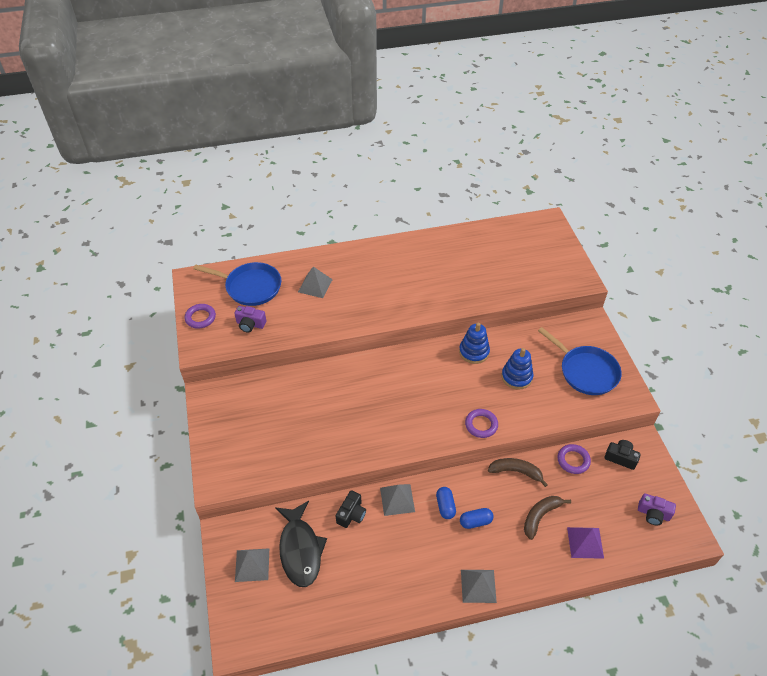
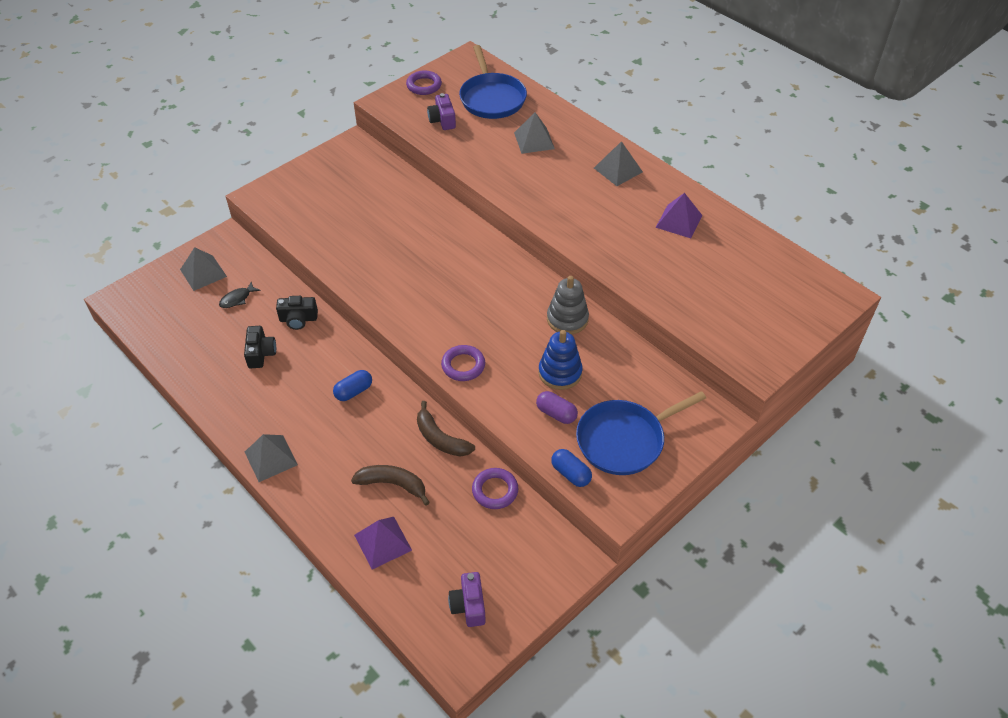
camera: 60 degrees right, 0 degrees up
(300, 549) = (237, 299): black fish -> black fish, size x0.42
(397, 499) = (338, 348): grey pyramid -> grey pyramid (618, 170)
(445, 254) = (679, 221): none -> purple pyramid
(474, 352) = (567, 319): blue stacking toy -> grey stacking toy
(475, 521) = (350, 426): blue capsule -> blue capsule (570, 474)
(516, 472) = (440, 439): brown banana -> brown banana turned 150 degrees clockwise
(548, 394) = (556, 413): none -> purple capsule
(586, 371) = (624, 440): blue pan -> blue pan turned 45 degrees clockwise
(620, 458) = (533, 541): black camera -> black camera (261, 353)

